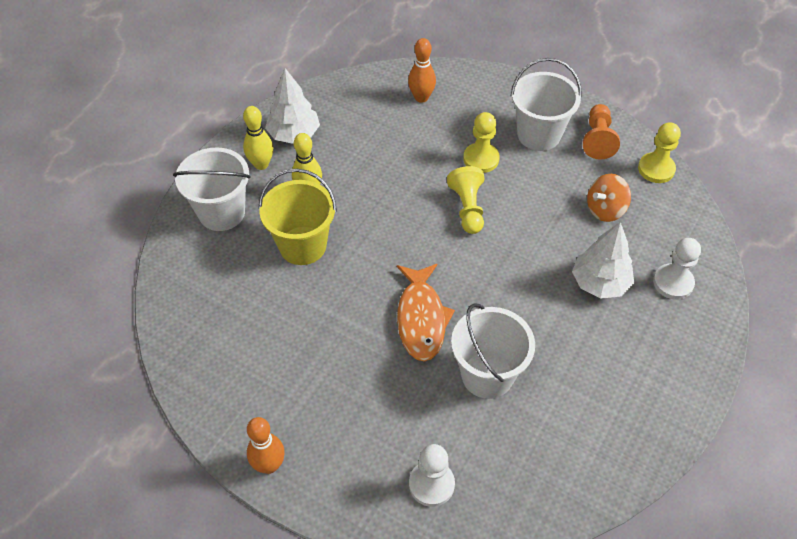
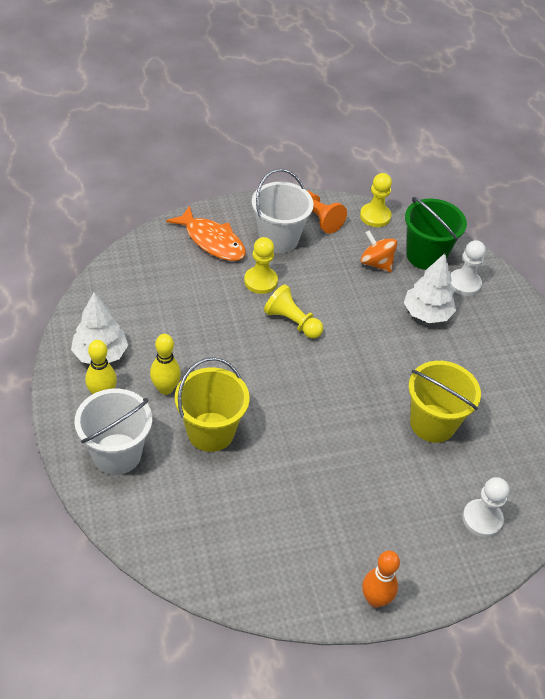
camera: 50 degrees left, 5 degrees down
(421, 97) = (166, 263): orange bowling pin -> none
(421, 318) = (351, 419): orange fish -> orange fish (212, 241)
(487, 375) = (432, 423): white bucket -> yellow bucket
(605, 209) = (376, 263): orange spinning top -> orange spinning top turned 120 degrees clockwise
(664, 233) = (425, 256): none -> green bucket

